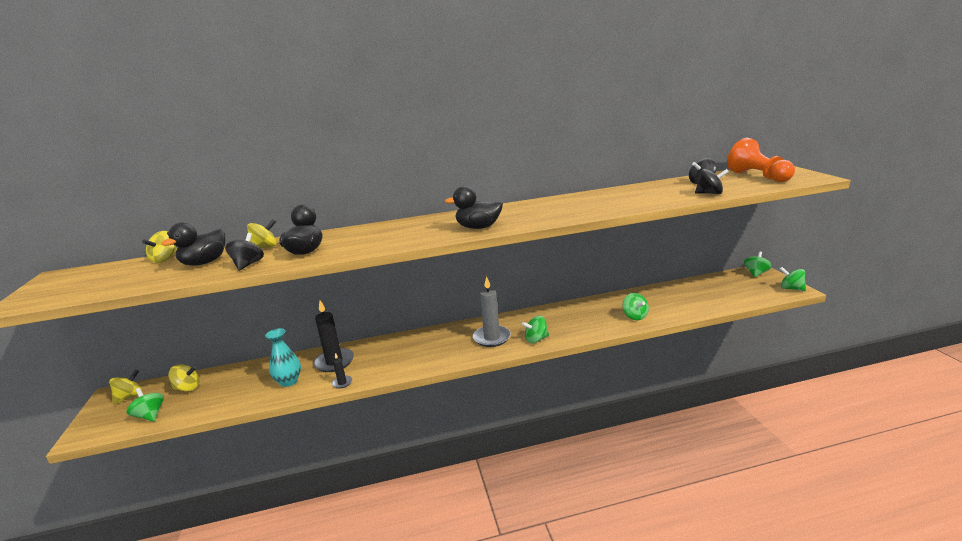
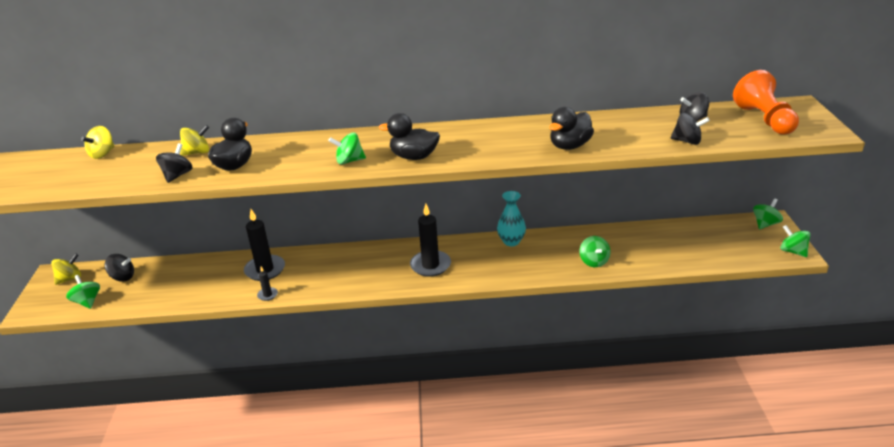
camera: 10 degrees right, 10 degrees up
(187, 388) = (122, 277): yellow spinning top -> black spinning top
(205, 262) = (138, 165): black duck -> black duck (570, 146)
(289, 381) = (217, 285): turquoise vase -> turquoise vase (511, 241)
(492, 338) = (430, 265): grey candle -> black candle
(536, 339) = (475, 274): green spinning top -> green spinning top (349, 161)

